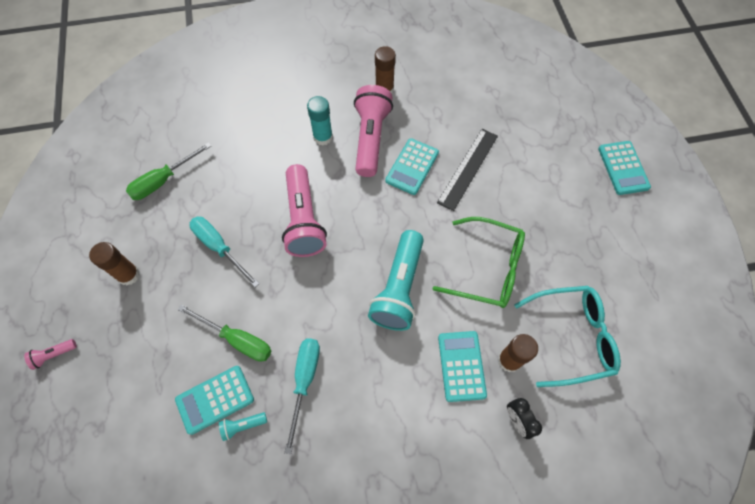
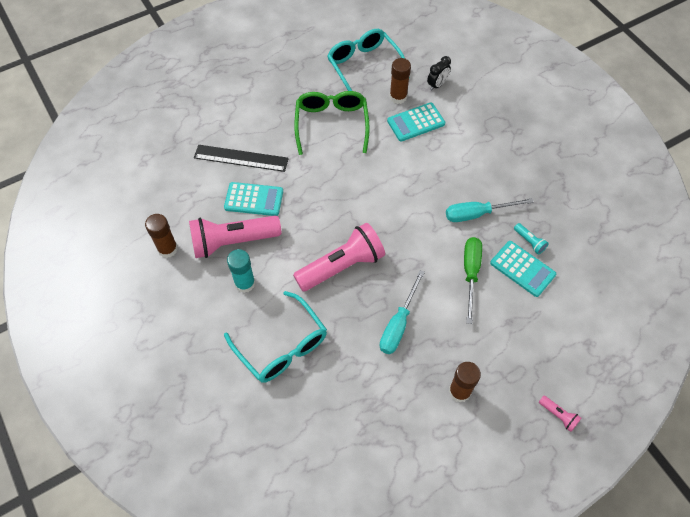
camera: 110 degrees left, 5 degrees down
(163, 180) = (350, 413): green screwdriver -> none
(249, 149) = (282, 346): none -> turquoise glasses
(399, 288) = (374, 176): turquoise flashlight -> none
(623, 168) = (204, 58): turquoise calculator -> none

